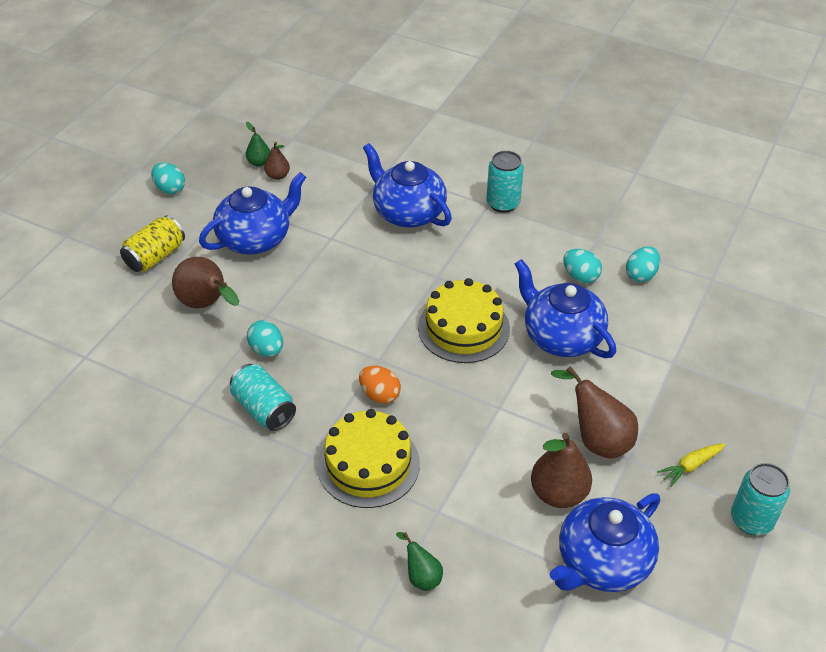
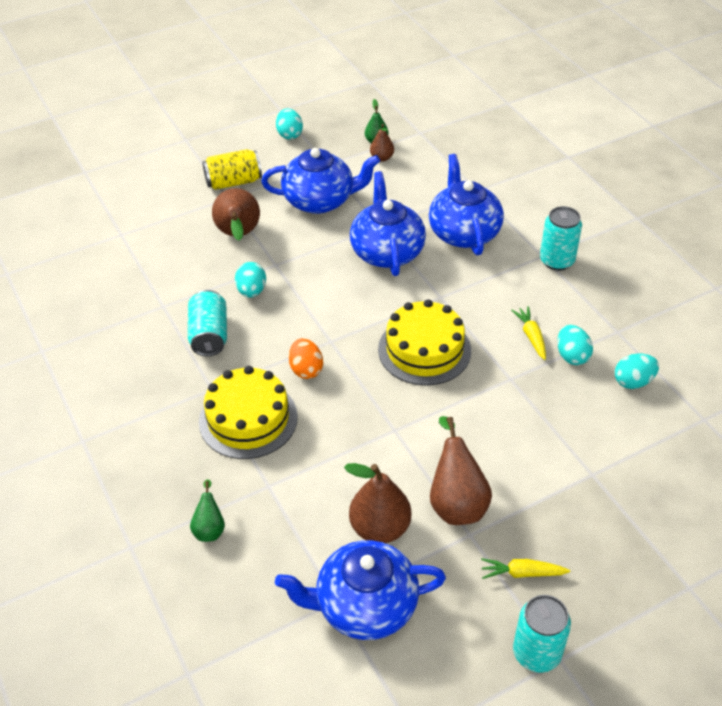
camera: 35 degrees right, 0 degrees up
(537, 275) = (531, 336): none -> yellow carrot
(561, 336) = (505, 399): blue teapot -> blue teapot (387, 252)

